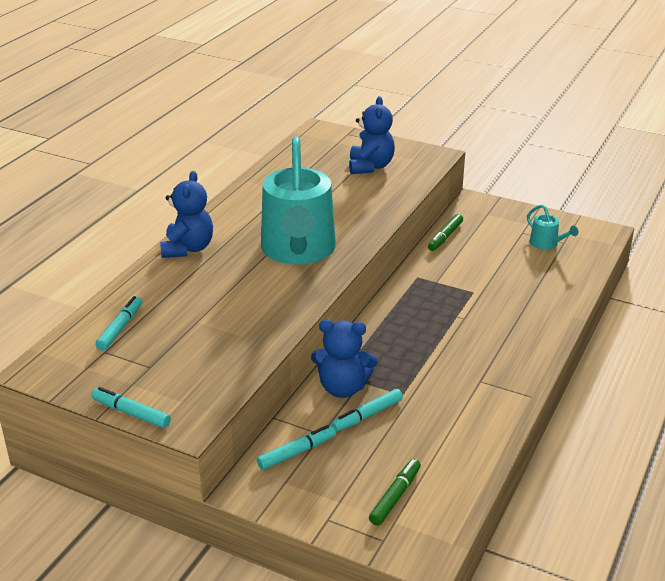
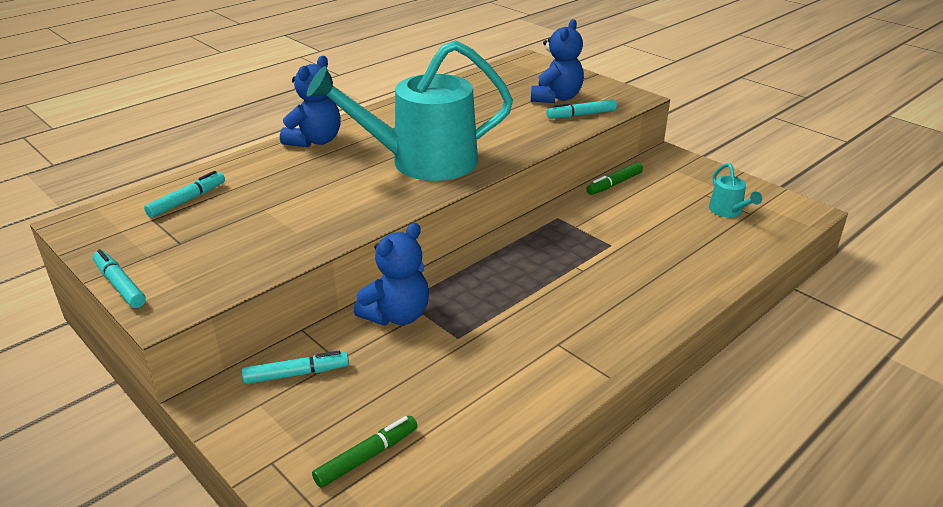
camera: 20 degrees right, 0 degrees up
(298, 251) = (421, 162): turquoise watering can -> turquoise watering can turned 60 degrees clockwise
(343, 388) = (397, 315): blue teddy bear -> blue teddy bear turned 75 degrees counterclockwise
(367, 415) = (402, 352): turquoise marker -> turquoise marker (581, 115)

